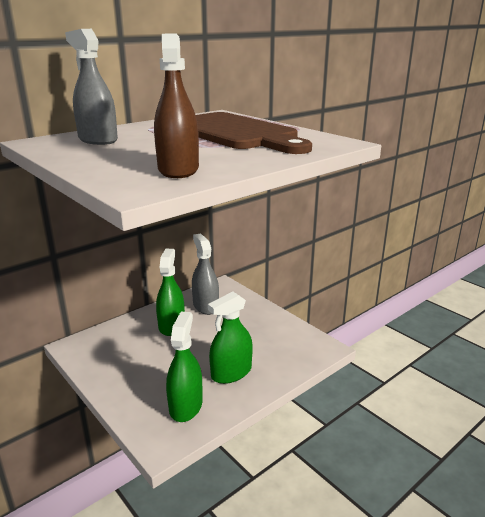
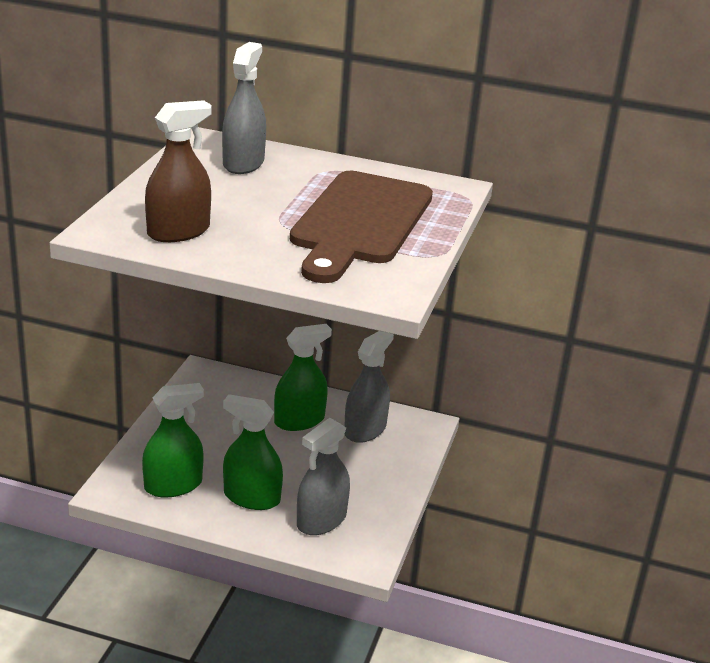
camera: 55 degrees right, 5 degrees up
(276, 352) = (321, 520): none -> grey spray bottle

